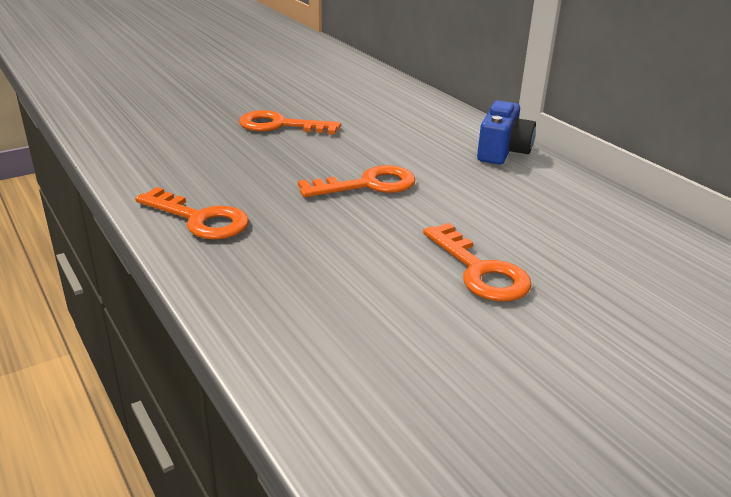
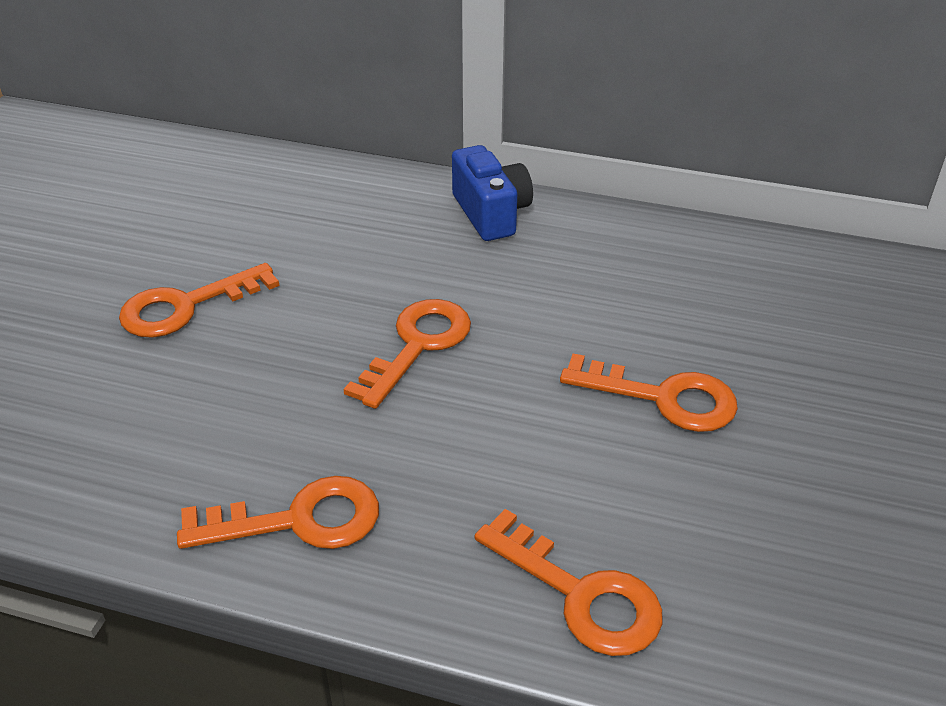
camera: 40 degrees left, 10 degrees up
(284, 322) = (580, 594): none -> orange key

